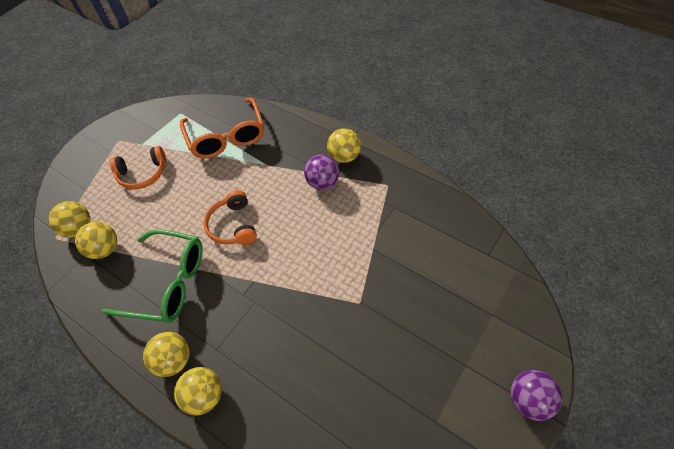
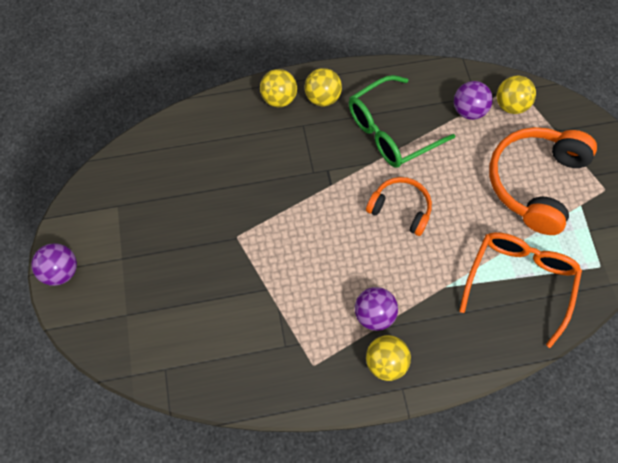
camera: 130 degrees right, 10 degrees up
(105, 249) = (468, 110): yellow ball -> purple ball
(143, 174) = (534, 182): orange headphones -> orange headphones, size x1.75
(227, 137) = (518, 281): orange glasses -> orange glasses turned 90 degrees clockwise

